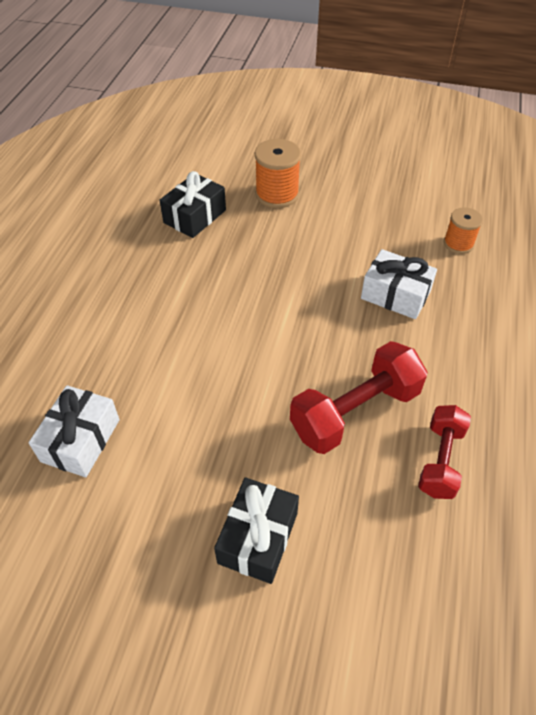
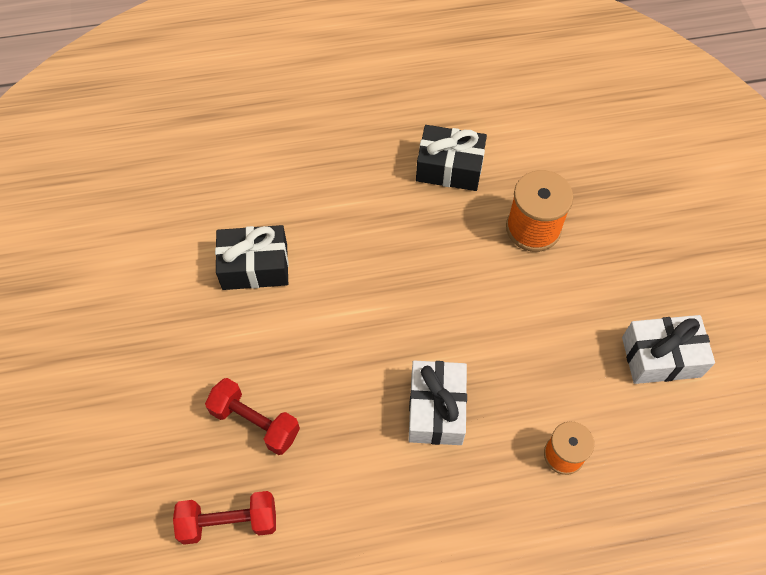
camera: 65 degrees right, 10 degrees up
(80, 440) = (136, 214): white gift -> white gift (661, 357)
(258, 538) = (92, 390): black gift -> black gift (255, 266)
(355, 412) = (255, 422): red dumbbell -> red dumbbell, size x0.64

